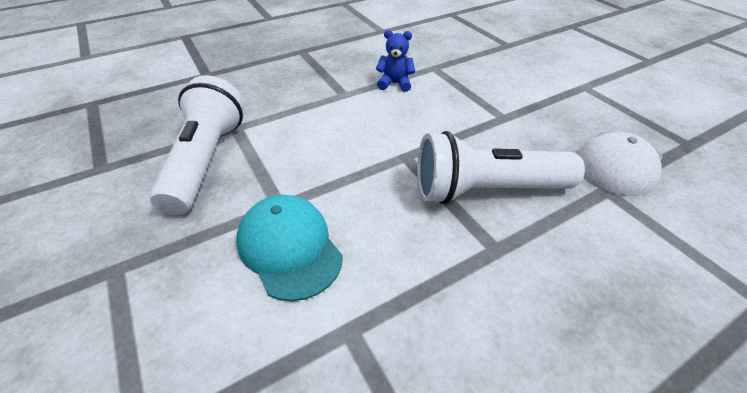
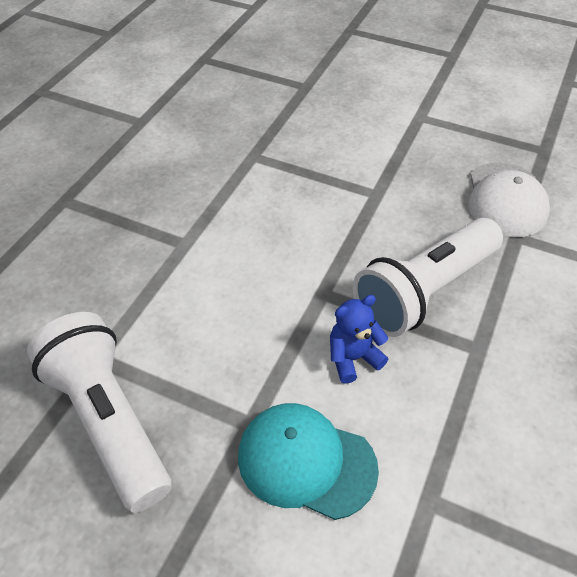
camera: 35 degrees left, 5 degrees up
(395, 83) = (229, 200): blue teddy bear -> blue teddy bear (353, 358)

